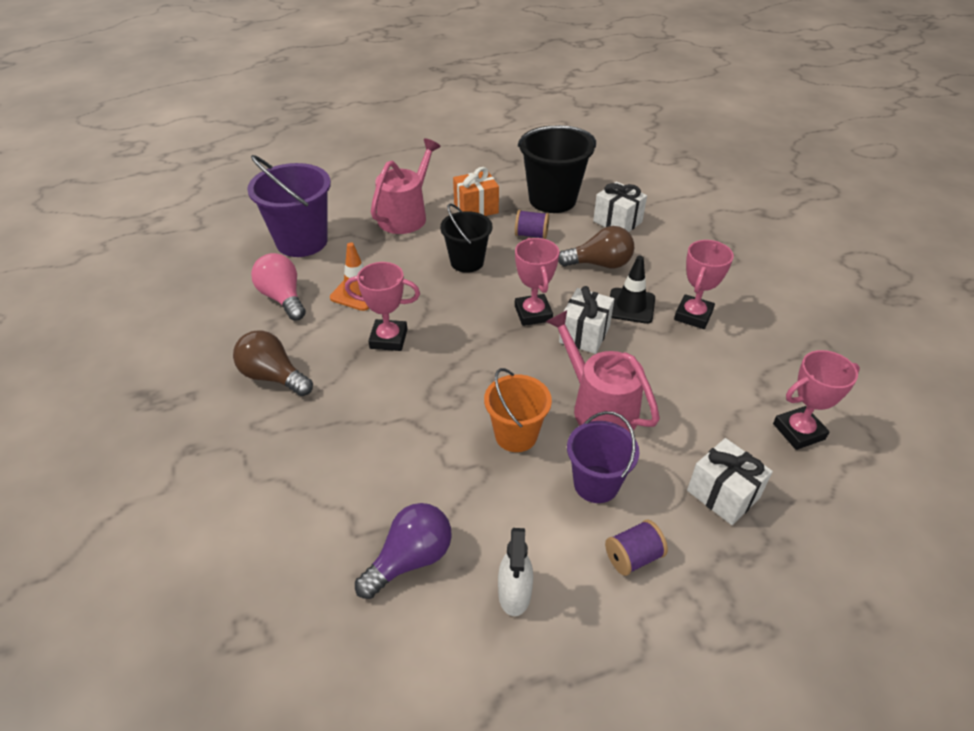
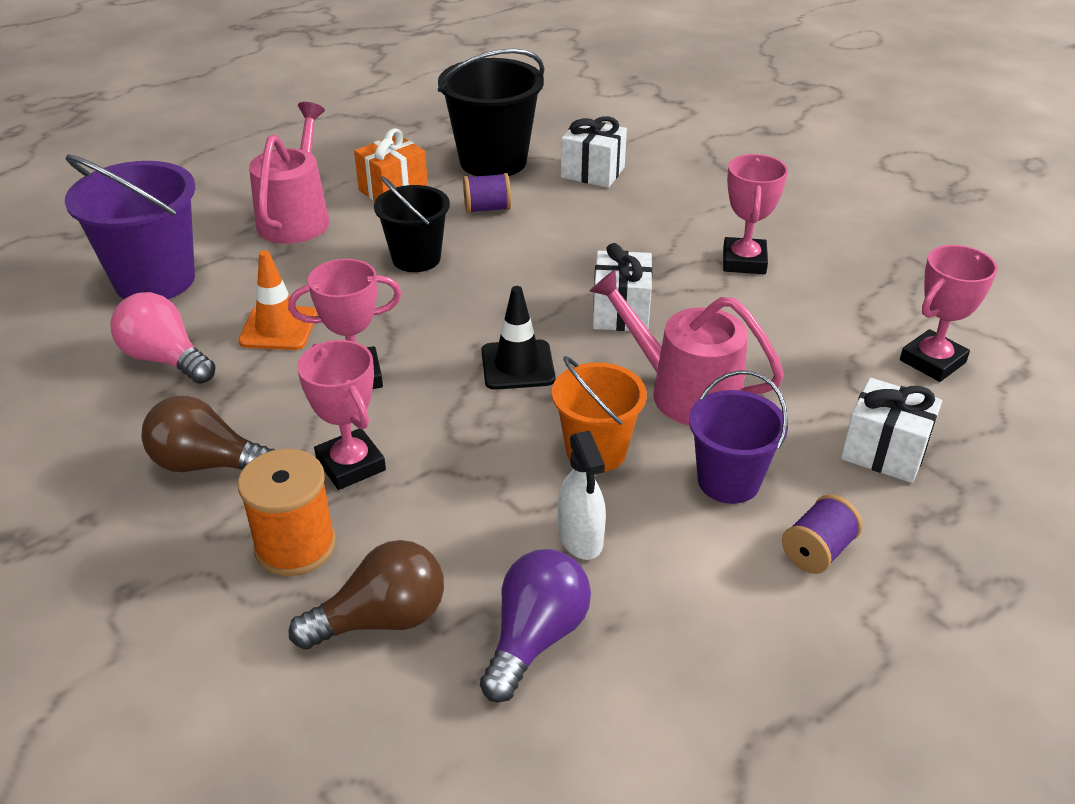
camera: 20 degrees left, 5 degrees down
(297, 448) = (295, 546): none -> orange spool
(514, 593) = (695, 636): white spray bottle -> white spray bottle (580, 538)
(533, 313) = (540, 302): pink trophy -> pink trophy (351, 465)
(599, 264) = (596, 226): brown light bulb -> brown light bulb (381, 619)
(631, 306) = (662, 267): black traffic cone -> black traffic cone (517, 365)

